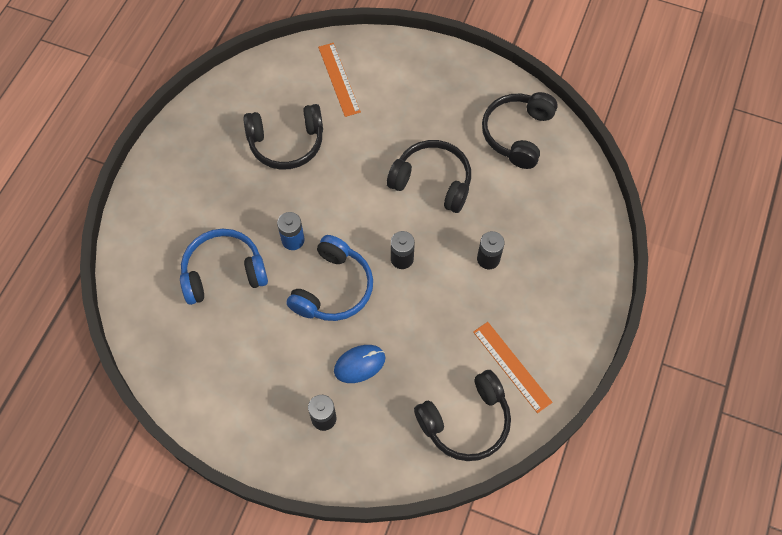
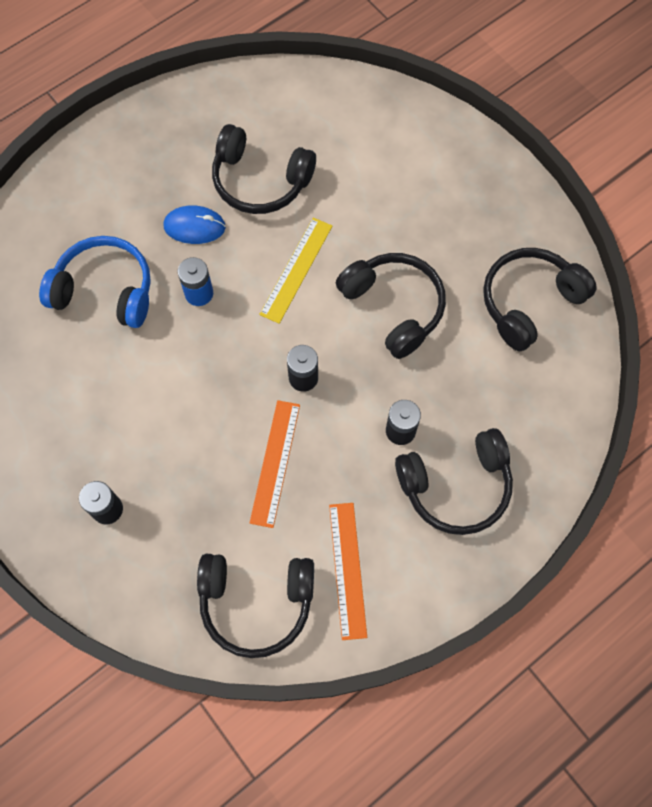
camera: 30 degrees right, 5 degrees up
(333, 288) = (208, 370): blue headphones -> none
(339, 79) = (364, 136): orange ruler -> orange ruler (275, 463)
(350, 190) = (296, 269): none -> yellow ruler
(359, 364) = (182, 471): blue mouse -> blue mouse (194, 227)
(546, 275) = (456, 486): none -> black headphones

